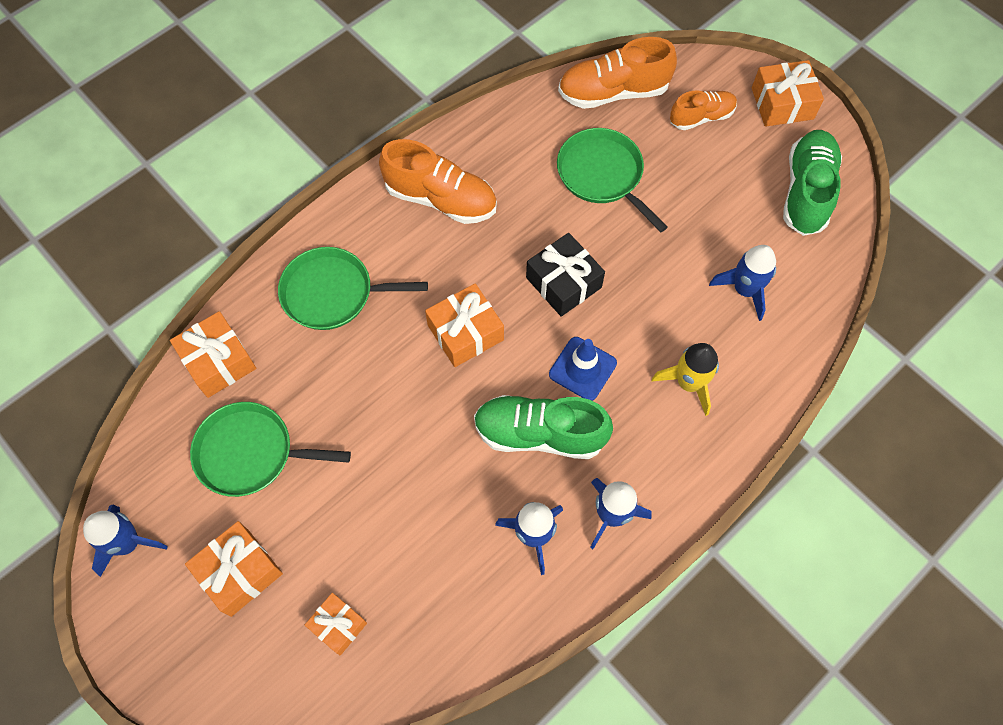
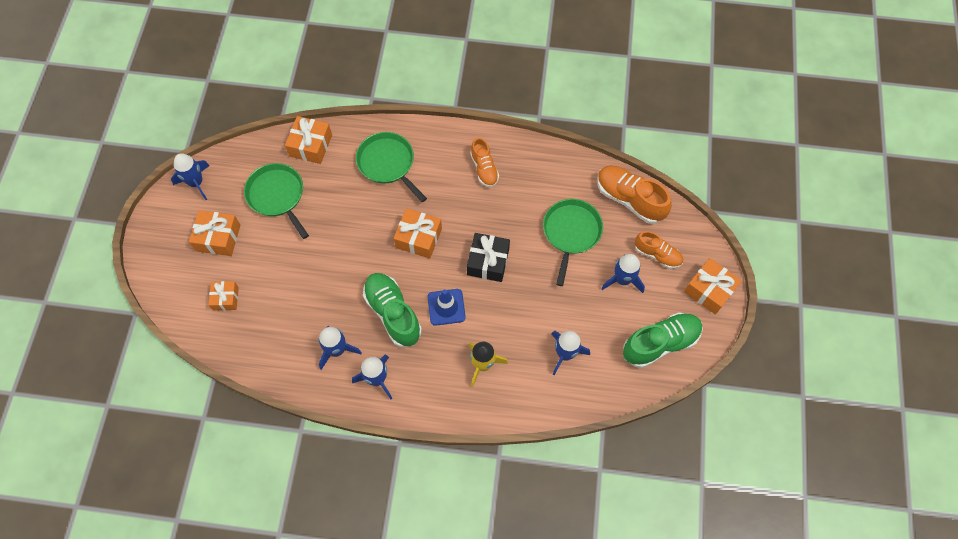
camera: 50 degrees right, 0 degrees up
(441, 199) = (484, 169): orange shoe -> orange shoe, size x0.62
(702, 170) = (622, 279): none -> blue rocket

